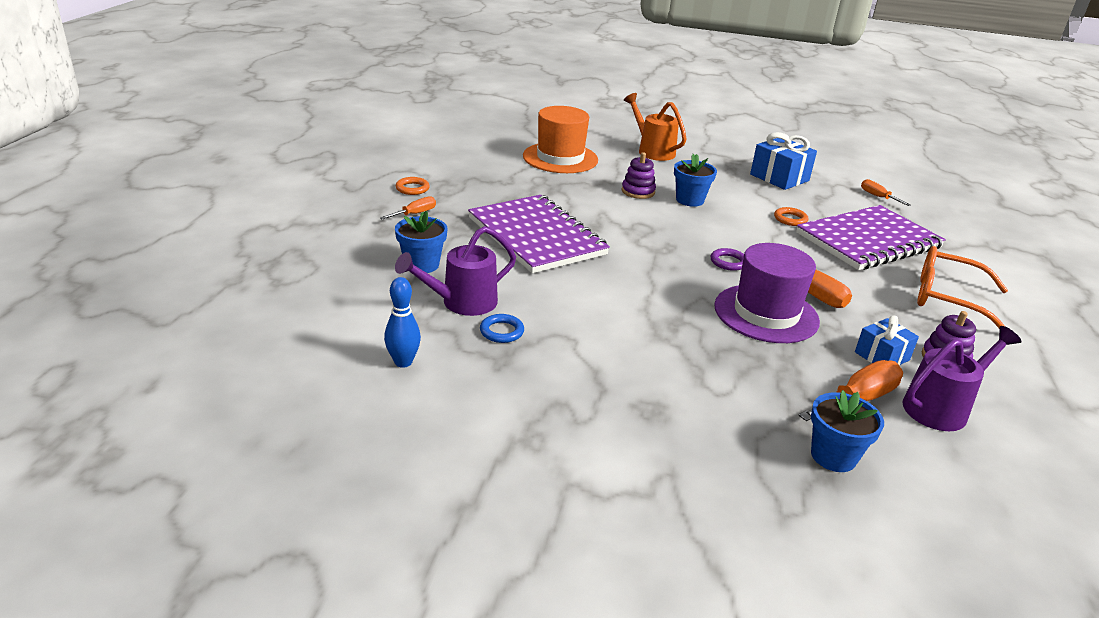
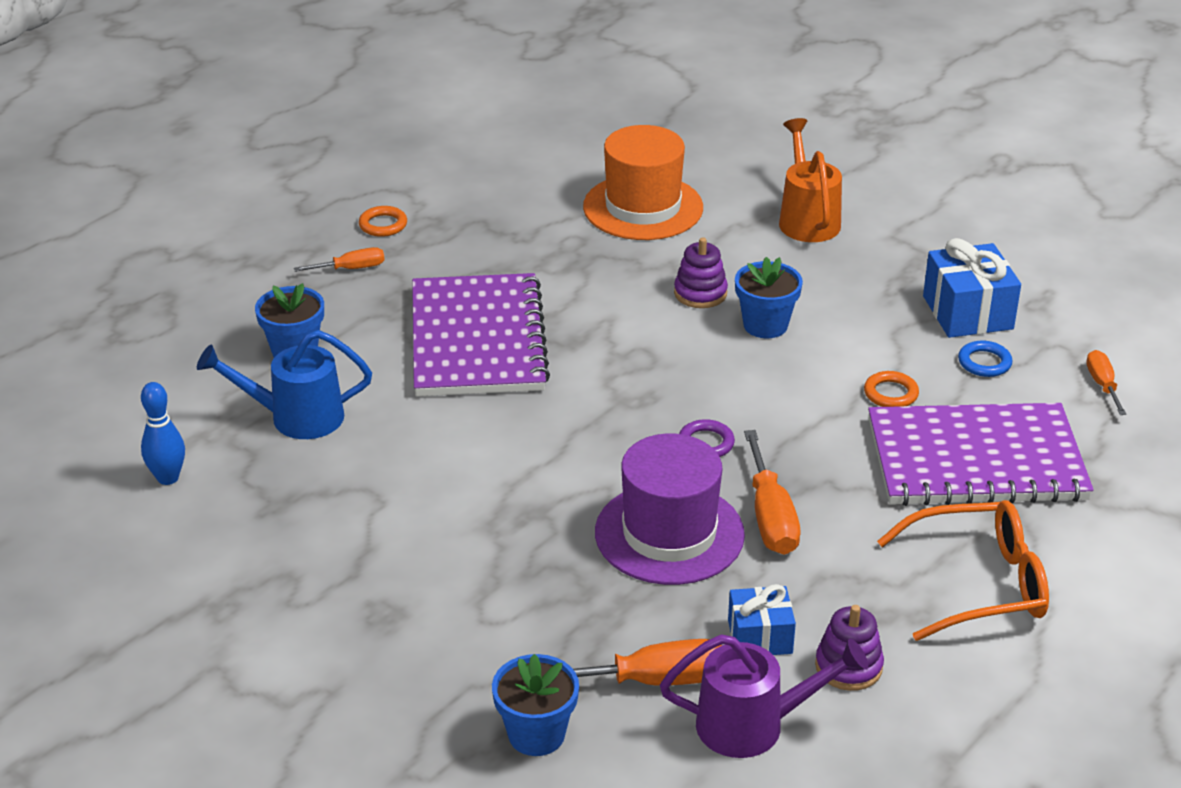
camera: 30 degrees right, 5 degrees up
(461, 303) = (295, 417): purple watering can -> blue watering can
(501, 331) = (307, 468): blue ring -> blue ring (984, 362)
(947, 298) = (978, 584): orange glasses -> orange glasses turned 120 degrees clockwise

